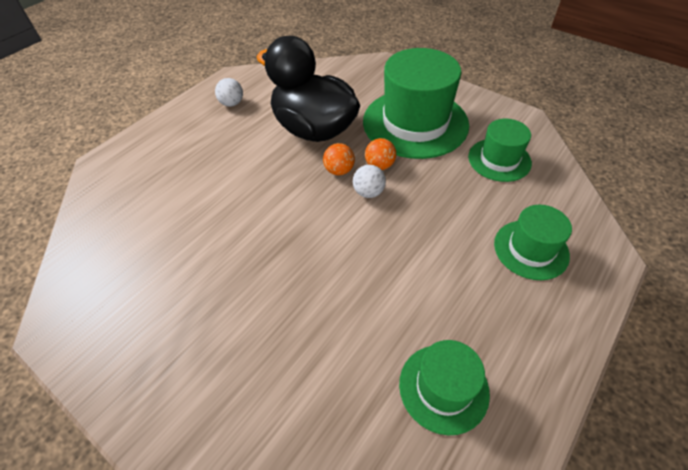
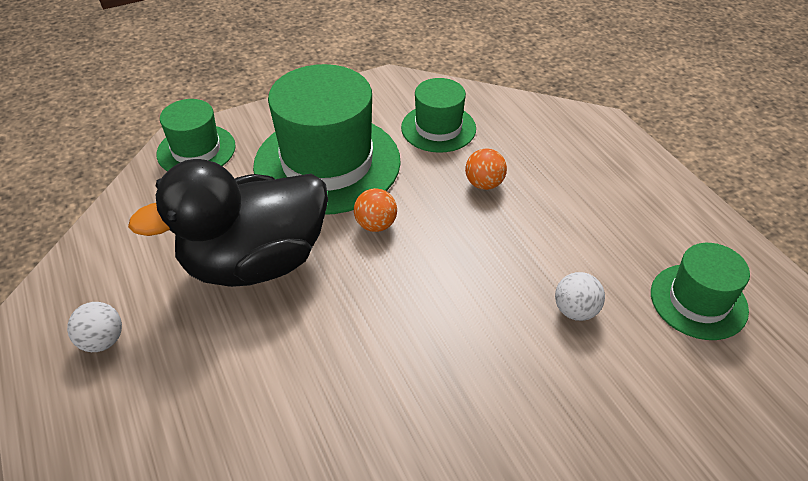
camera: 65 degrees left, 5 degrees down
(339, 170) = (356, 266): orange ball -> orange ball (484, 184)
(368, 192) = (413, 253): white ball -> white ball (575, 311)
(531, 249) = (569, 166): green hat -> green hat (196, 150)

